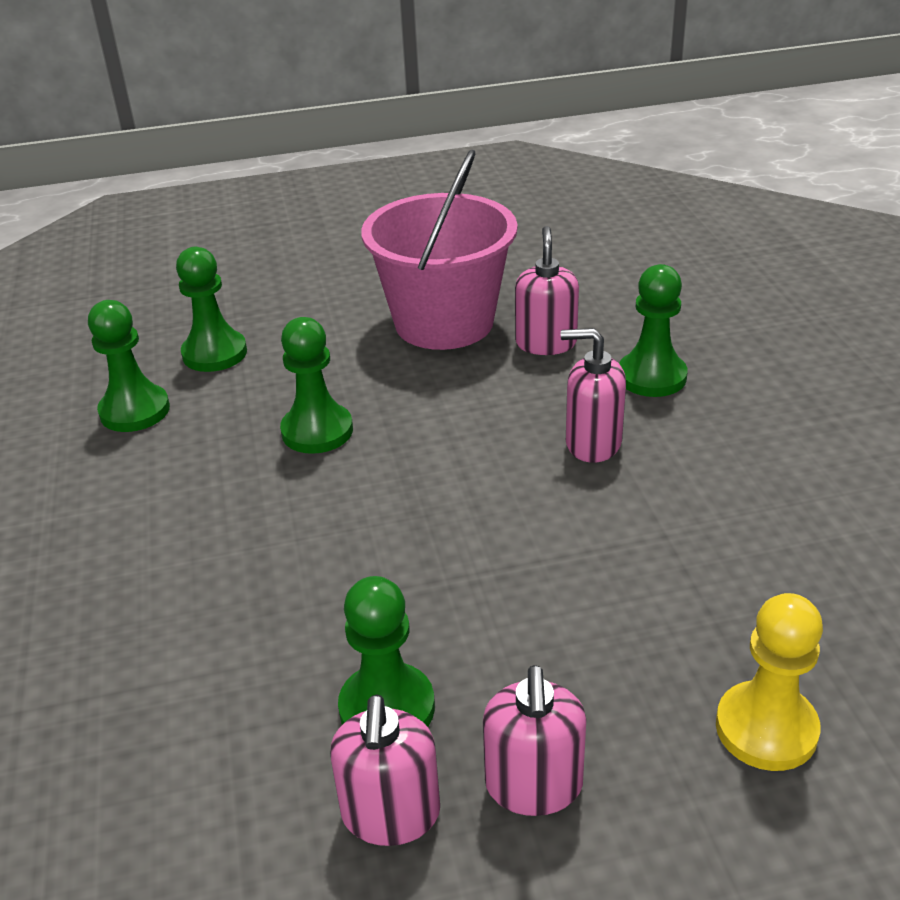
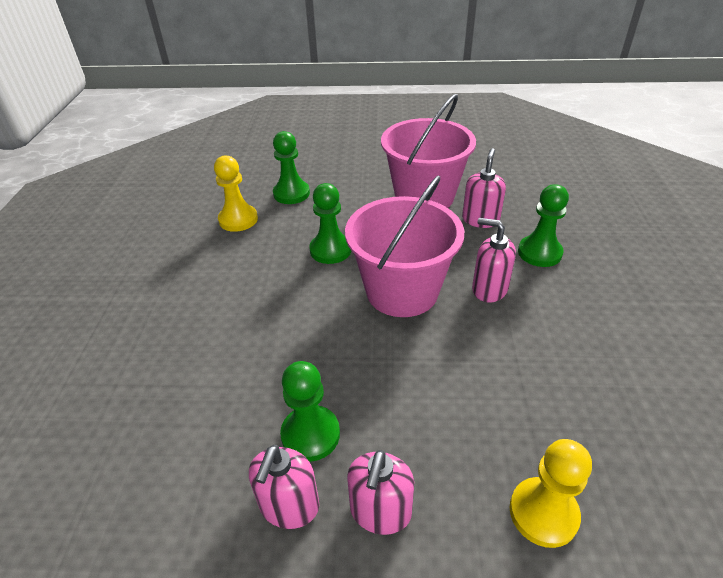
camera: 15 degrees right, 5 degrees up
(135, 411) = (238, 219): green pawn -> yellow pawn
(457, 471) = (402, 291): none -> pink bucket

